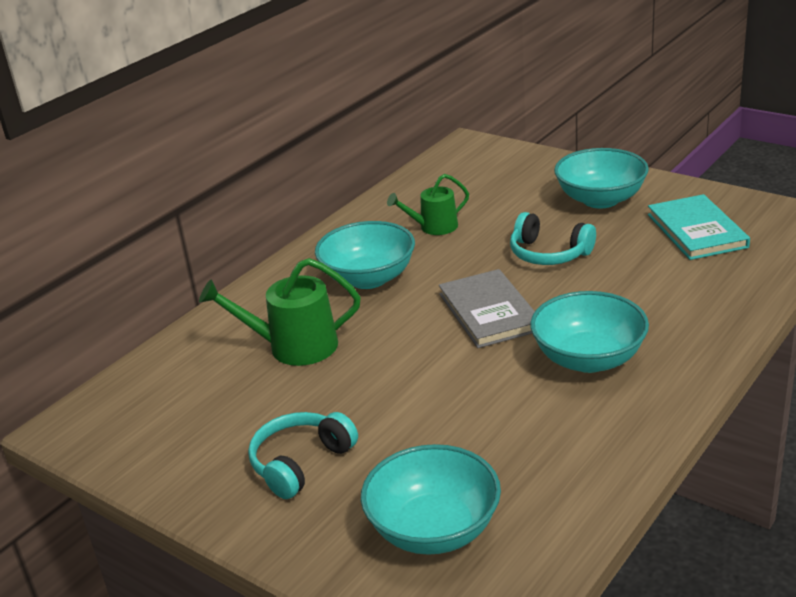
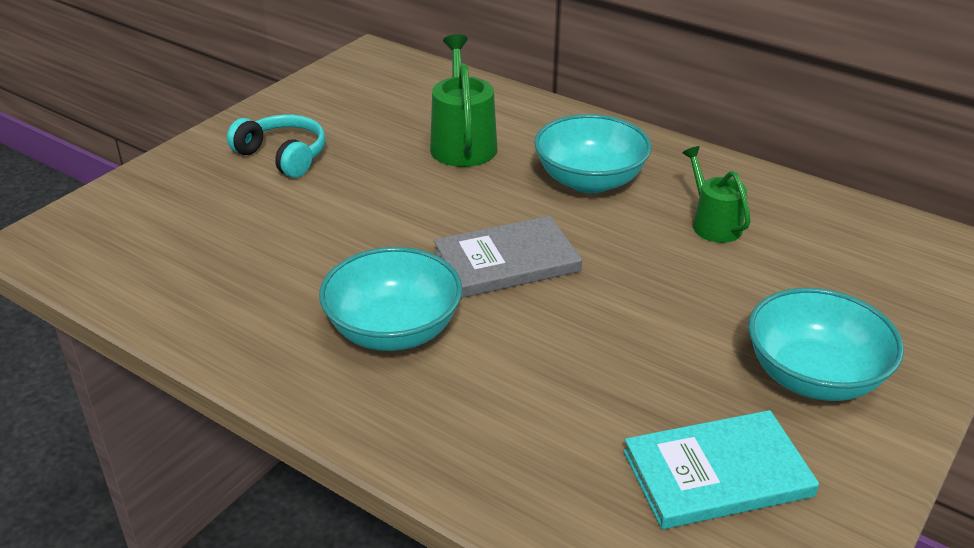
camera: 85 degrees right, 5 degrees up
(434, 529) = (165, 223): turquoise bowl -> none
(549, 253) = (644, 314): turquoise headphones -> none

